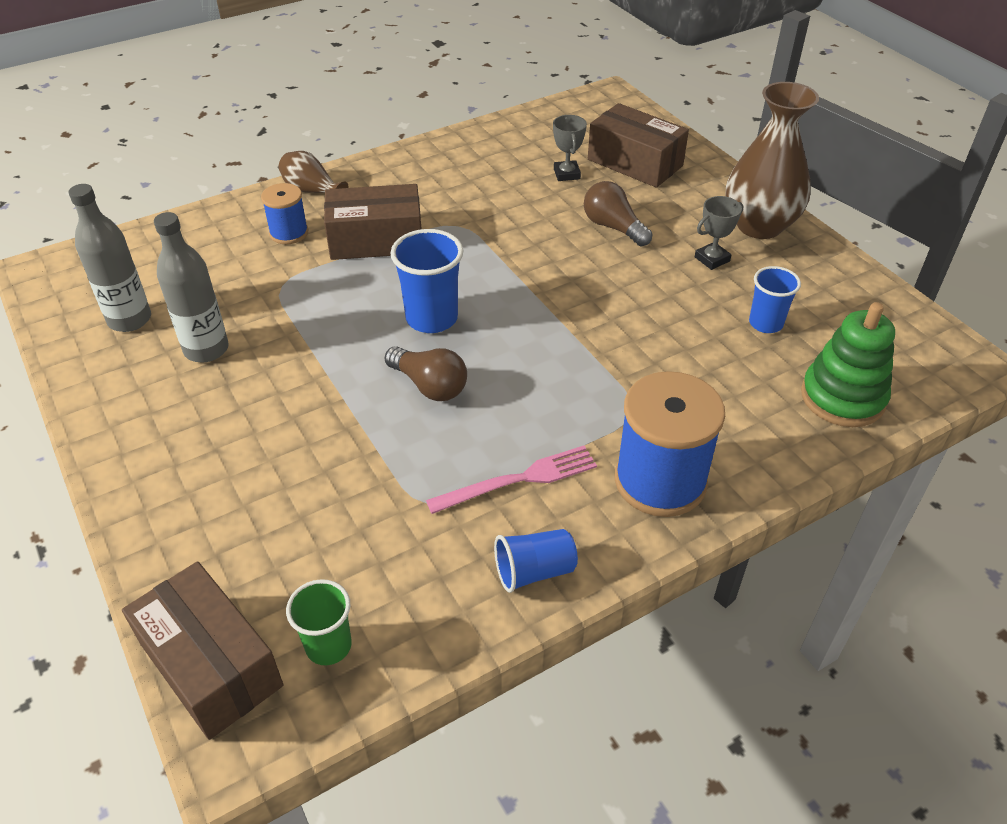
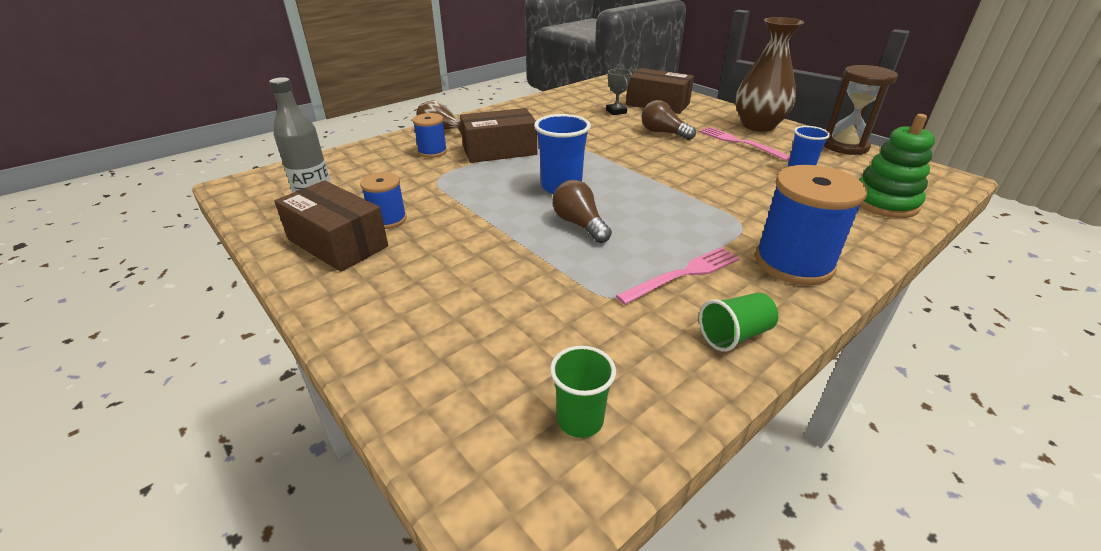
camera: 10 degrees left, 10 degrees down
(206, 349) = (388, 219): grey bottle -> blue spool
(211, 665) = (466, 455): brown box -> brown box (337, 243)
(429, 386) = (579, 224): brown light bulb -> brown light bulb turned 150 degrees counterclockwise
(534, 571) = (735, 335): blue cup -> green cup
(712, 259) = (740, 143): grey trophy -> pink fork
(861, 282) = (844, 146): none -> brown hourglass

